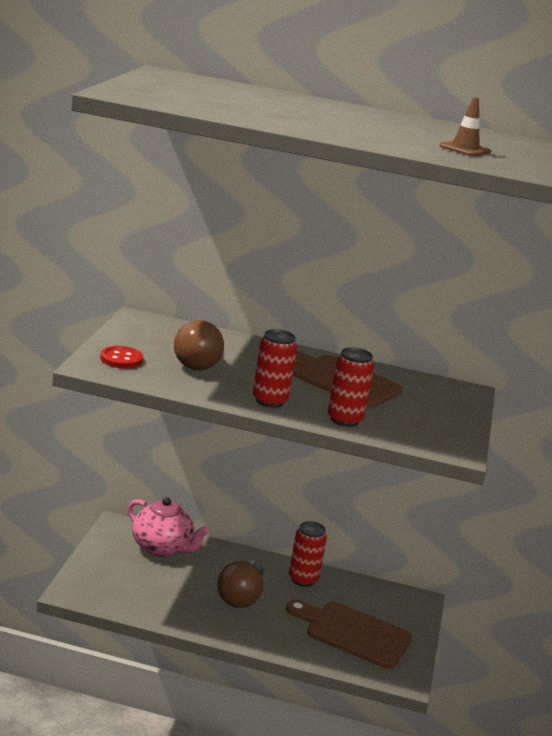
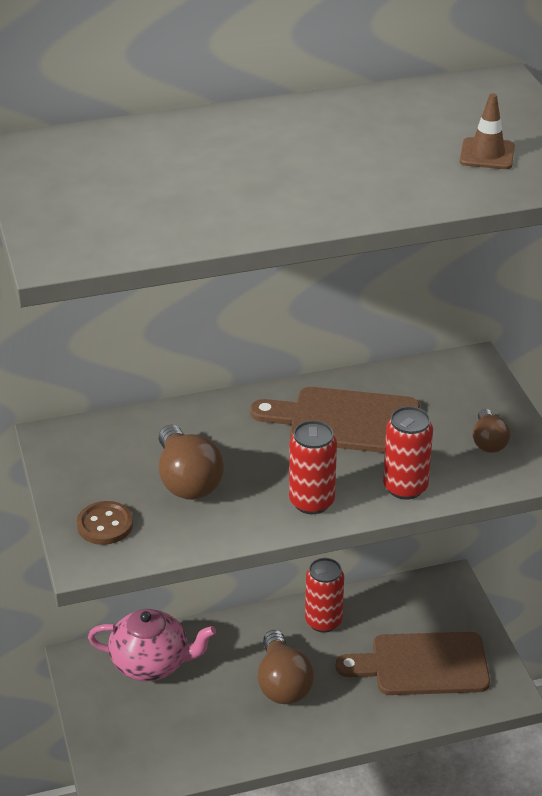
camera: 25 degrees left, 15 degrees up
(121, 359) = (105, 525): red button -> brown button
(433, 425) = (488, 442): none -> brown light bulb

